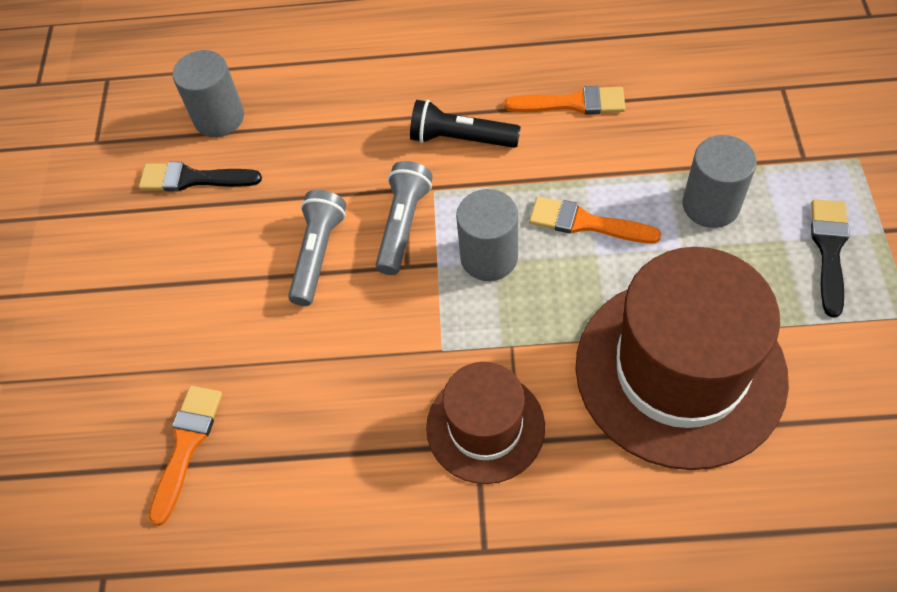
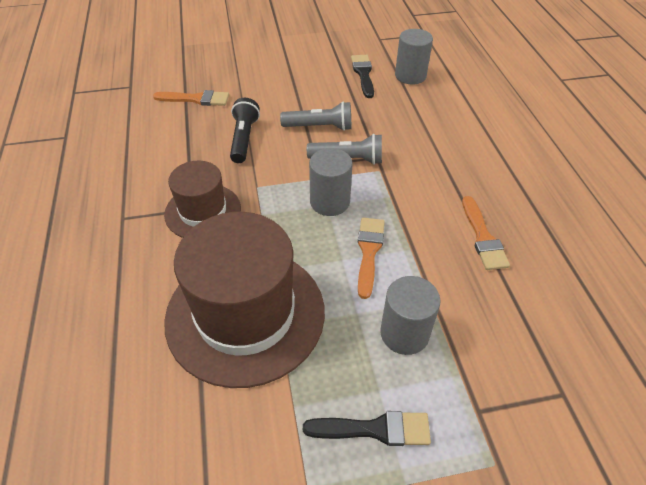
camera: 75 degrees right, 10 degrees down
(461, 139) = (427, 179): black flashlight -> black flashlight (244, 139)

